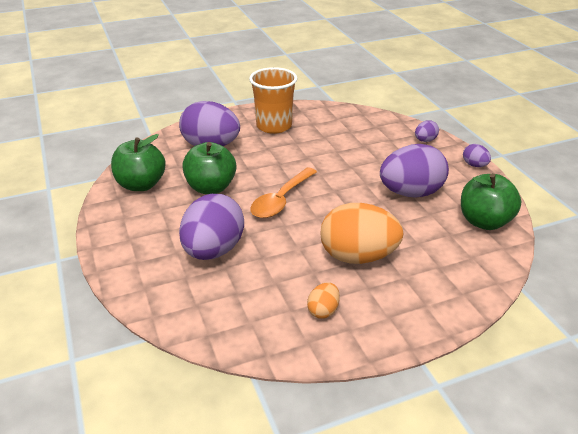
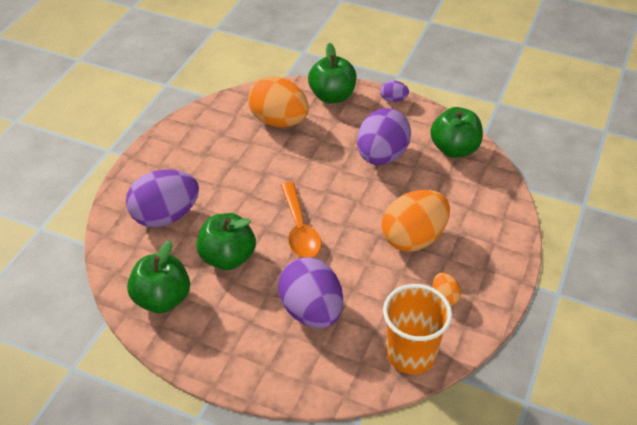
camera: 45 degrees left, 10 degrees up
(274, 126) = (192, 157): orange cup -> orange cup (411, 354)
(362, 135) = (279, 121): none -> orange egg
(425, 140) = (332, 96): purple egg -> green apple

